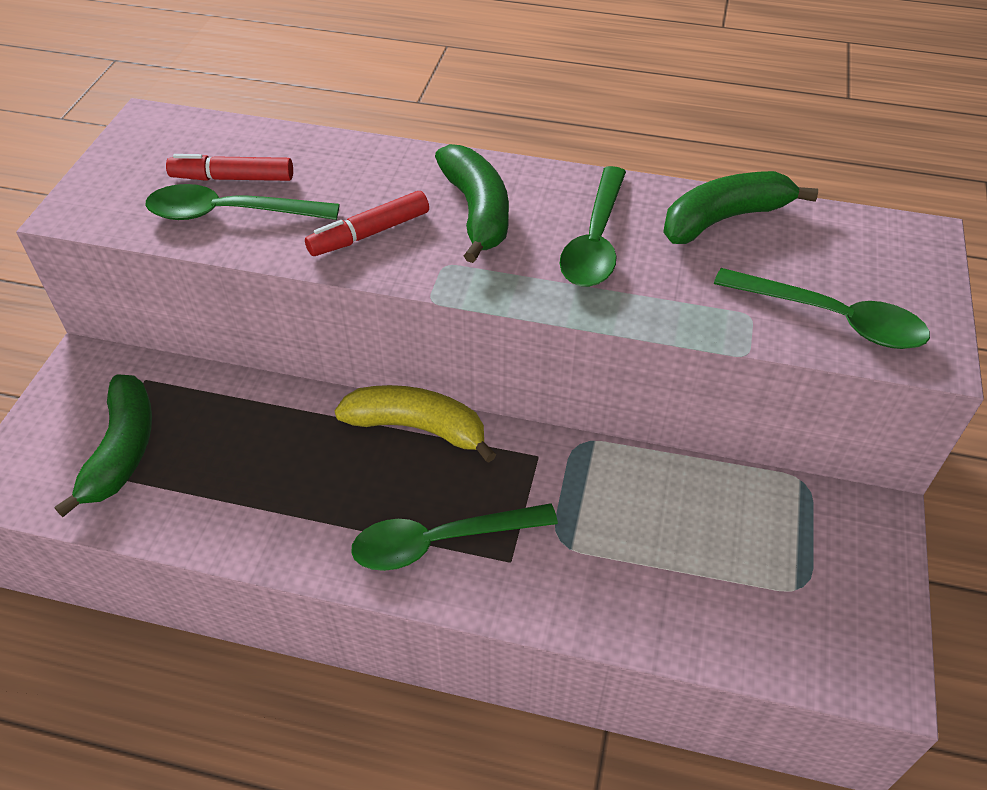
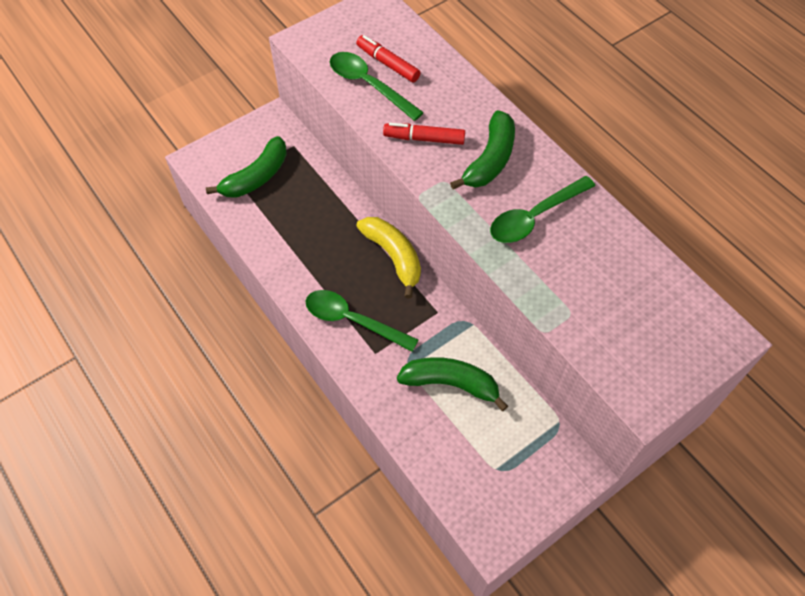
camera: 40 degrees right, 10 degrees up
(724, 219) = (622, 250): green banana -> green banana (451, 384)
(832, 319) = (614, 346): green spoon -> none

